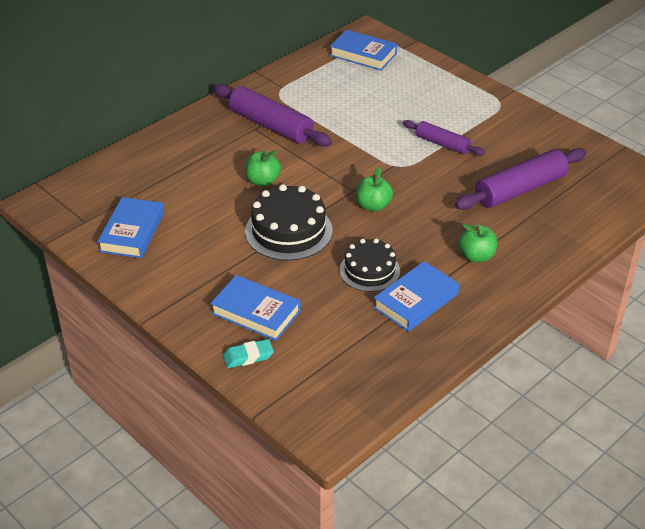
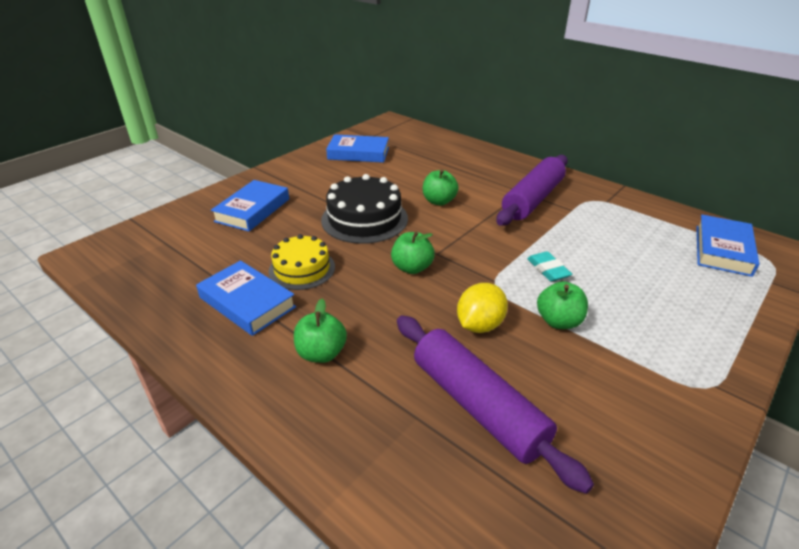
camera: 85 degrees right, 5 degrees down
(248, 356) = (199, 210): turquoise eraser -> turquoise eraser (548, 270)
(369, 270) = (302, 269): black cake -> yellow cake
(442, 144) = (558, 321): purple rolling pin -> green apple
(446, 179) = (479, 325): none -> yellow lemon

